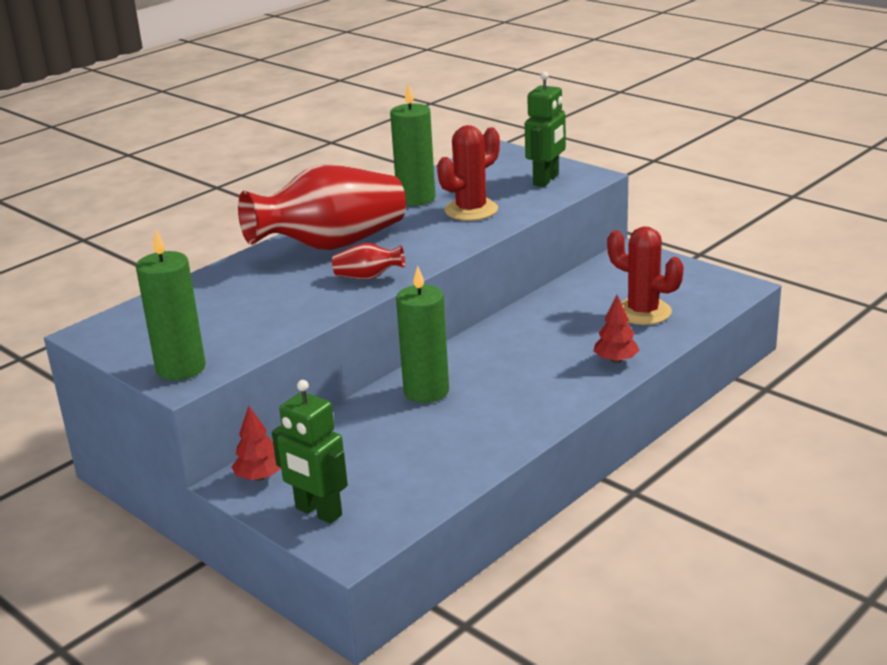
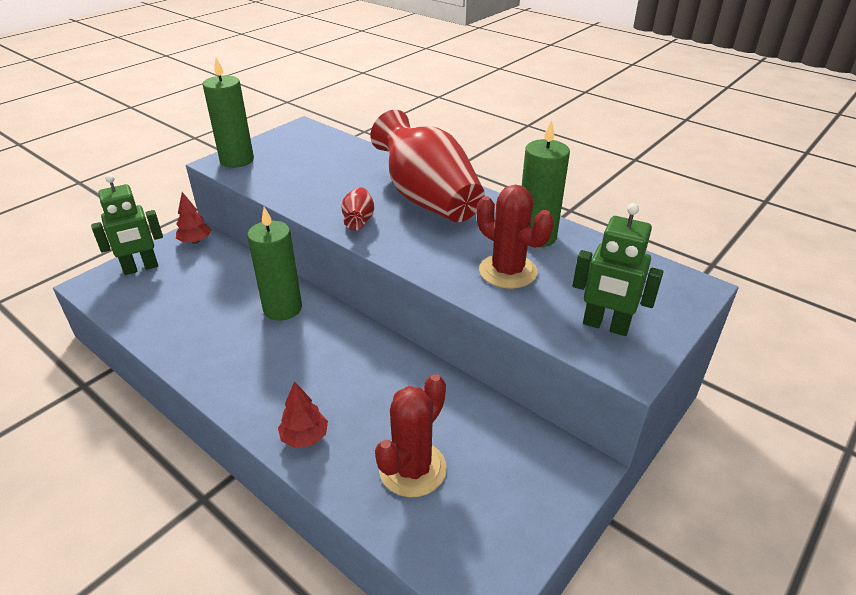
camera: 85 degrees right, 10 degrees up
(318, 512) = (141, 268): green robot -> green robot turned 150 degrees counterclockwise

